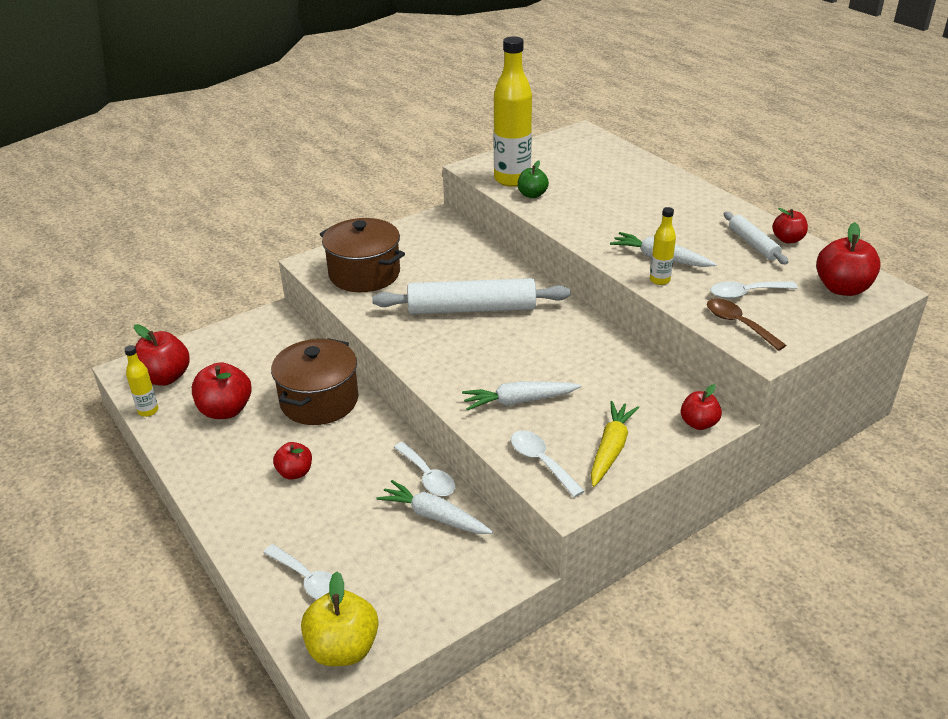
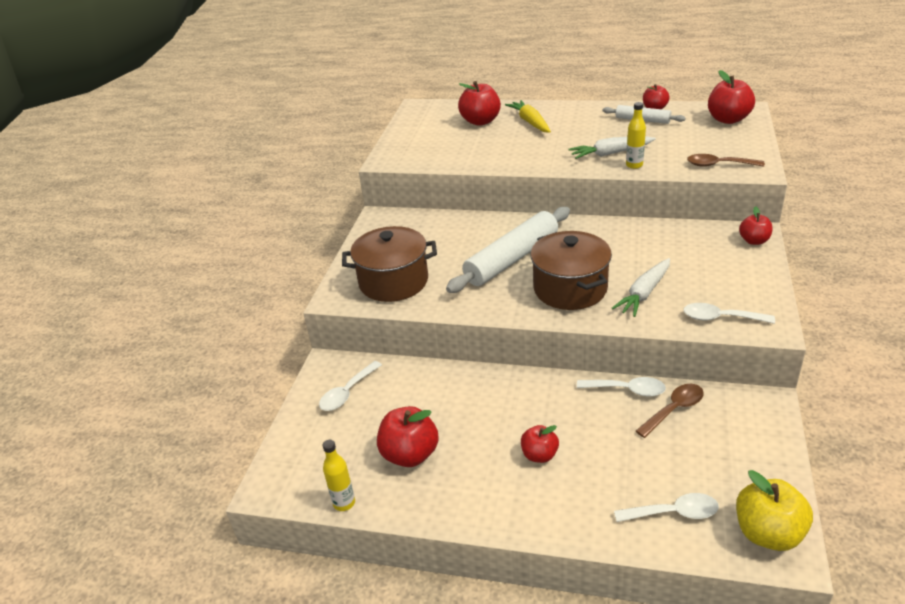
camera: 40 degrees left, 0 degrees up
(165, 377) = (313, 469): red apple -> red apple (480, 121)
(319, 401) = (470, 397): brown pot -> brown pot (570, 288)
(434, 516) = (674, 410): white carrot -> brown spoon
(512, 179) = (428, 155): yellow bottle -> none
(532, 195) = (461, 158): green apple -> none
(610, 449) = (740, 284): yellow carrot -> yellow carrot (530, 122)
(746, 293) = (690, 147): white spoon -> white spoon (347, 392)

